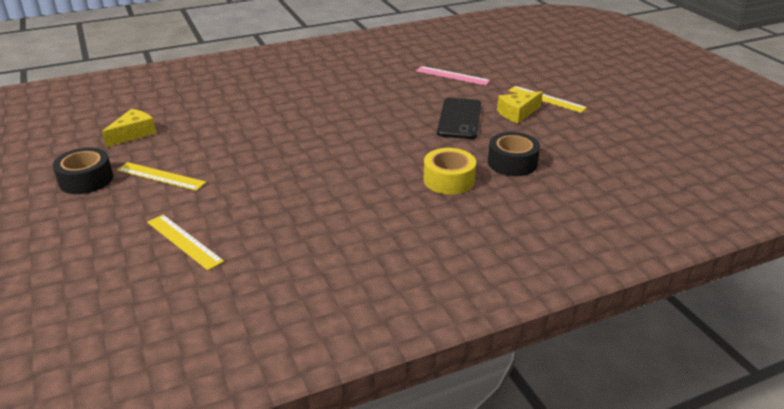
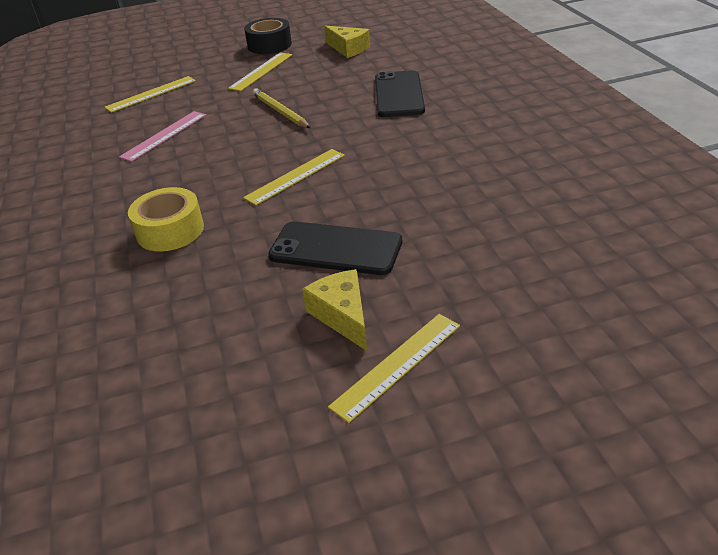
camera: 100 degrees right, 5 degrees up
(250, 107) = (399, 94): none -> black phone
(261, 156) = (280, 111): none -> yellow pencil
(374, 139) = (295, 176): none -> yellow ruler
(452, 76) = (506, 250): pink ruler -> pink ruler (164, 135)
(512, 163) = (185, 290): black tape -> none

